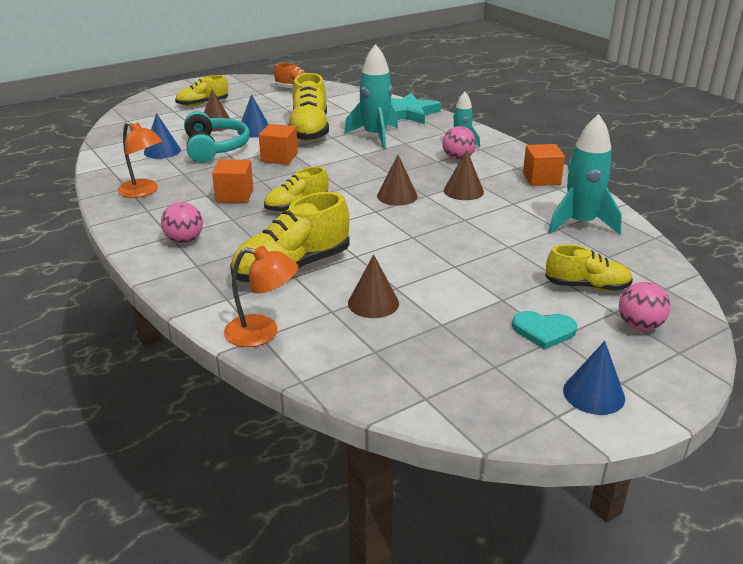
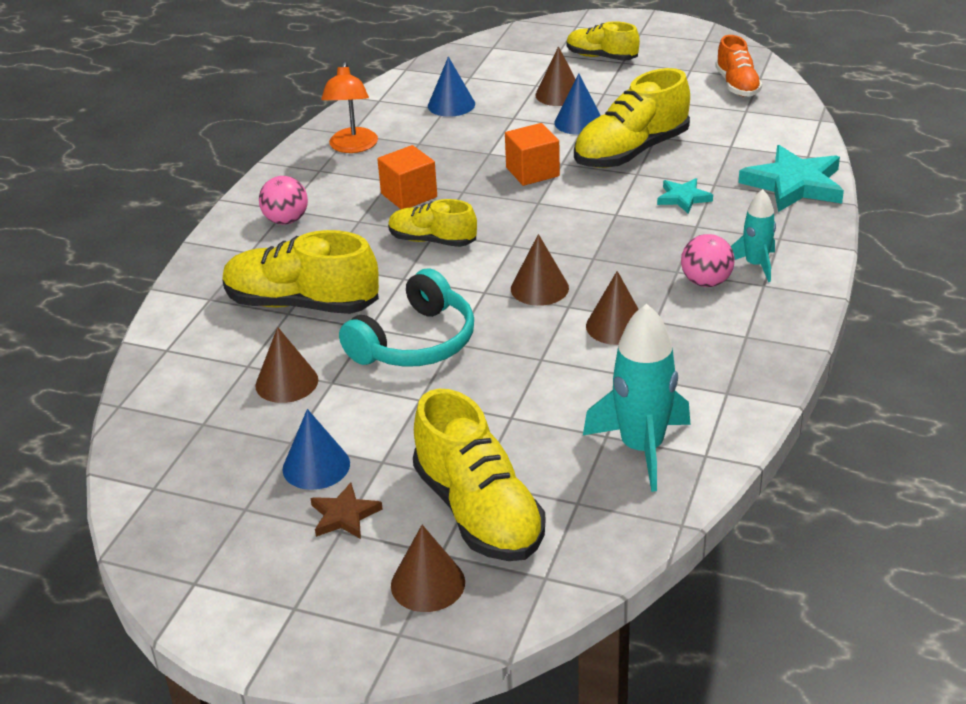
camera: 55 degrees right, 5 degrees up
(215, 148) = (501, 126): turquoise headphones -> turquoise headphones (415, 342)
(262, 333) = (172, 347): orange lamp -> none
(375, 136) = (683, 198): turquoise rocket -> turquoise star
(541, 179) = (737, 368): orange cube -> none
(543, 331) = (344, 515): turquoise heart -> brown star
(587, 286) = (479, 511): yellow shoe -> yellow shoe, size x1.65
(593, 394) = (253, 595): blue cone -> blue cone (316, 466)
(639, 326) = (428, 583): pink ball -> brown cone

